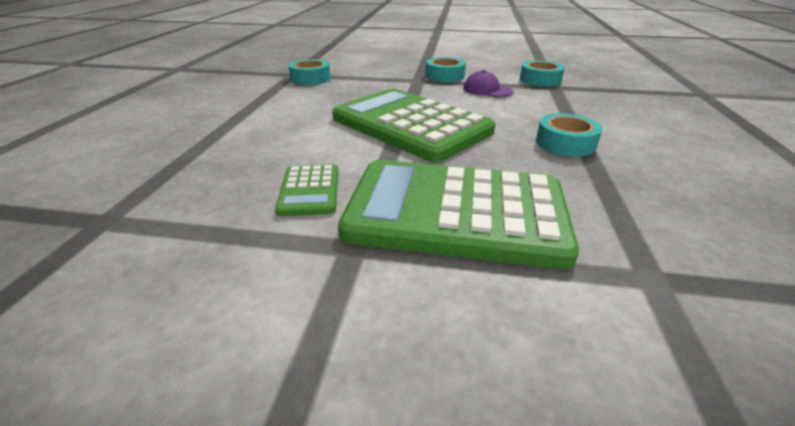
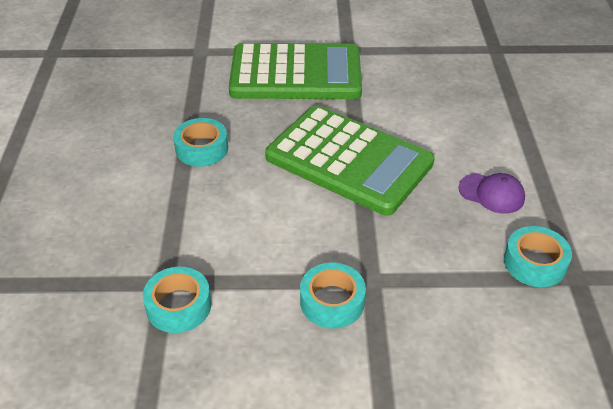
camera: 170 degrees right, 10 degrees up
(309, 190) = (394, 79): green calculator -> none
(487, 90) = (266, 256): purple cap -> purple cap (491, 193)

